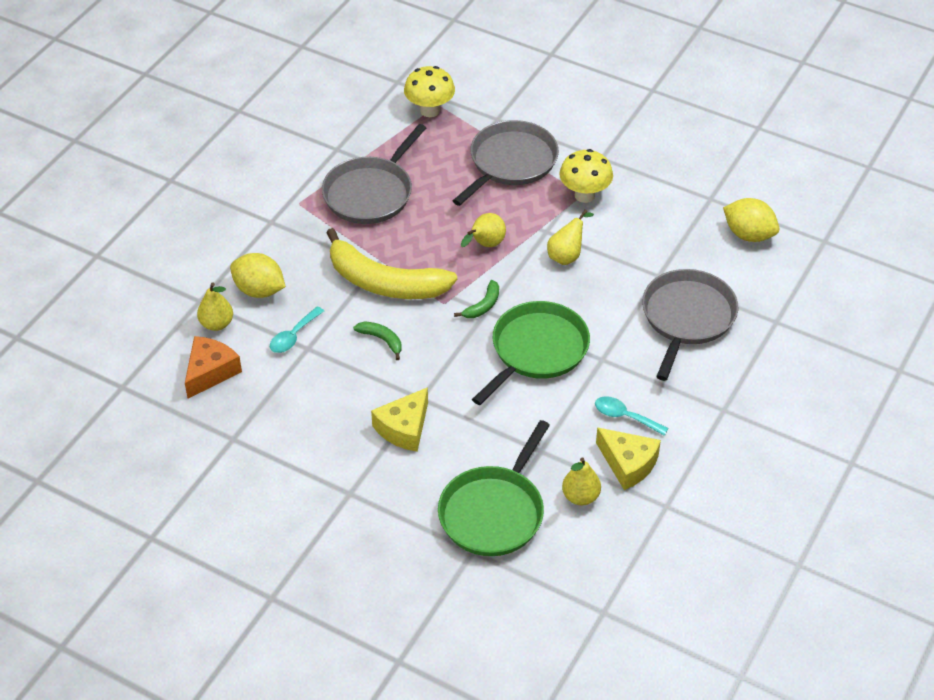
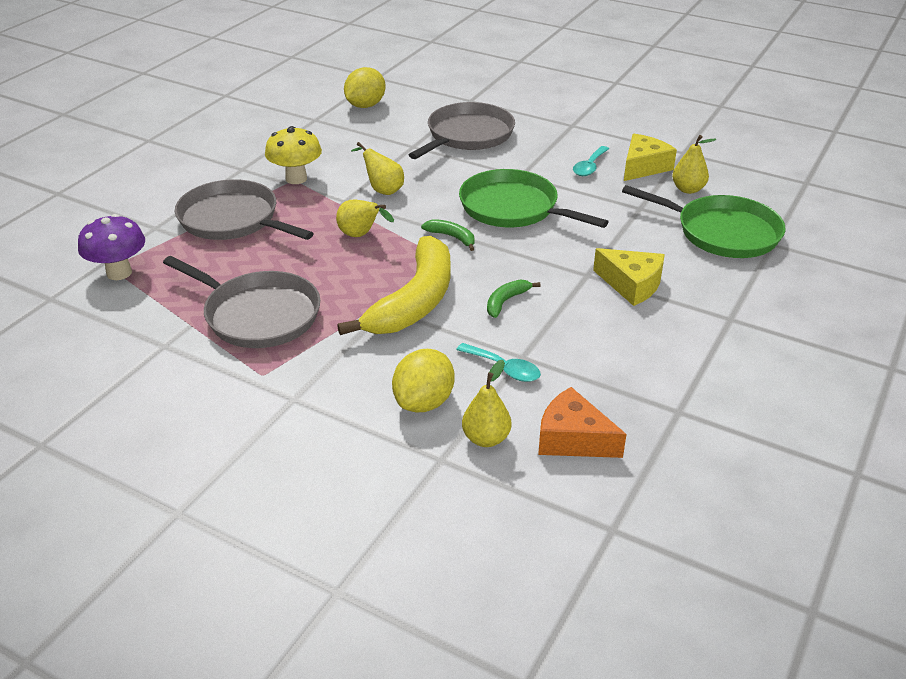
camera: 90 degrees left, 10 degrees down
(429, 110) = (119, 273): yellow mushroom -> purple mushroom
(687, 318) = (467, 135): grey pan -> grey pan turned 105 degrees clockwise

